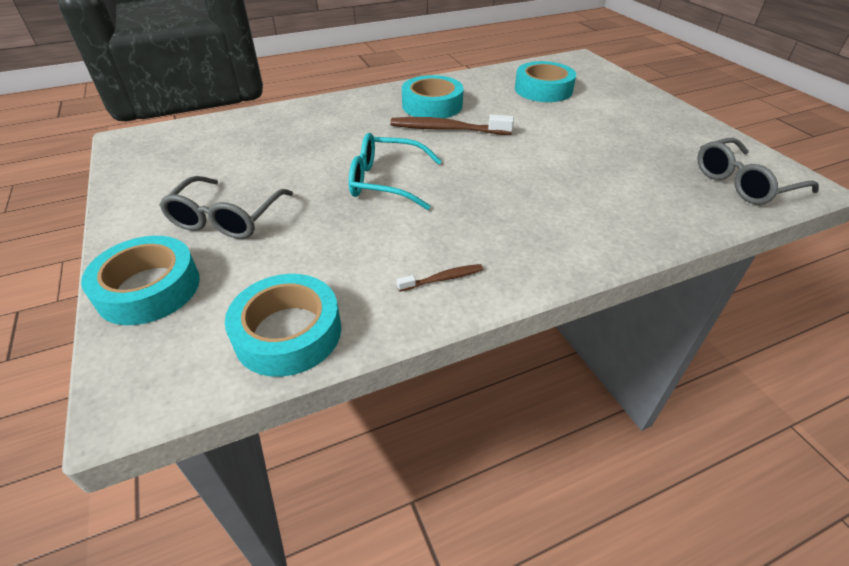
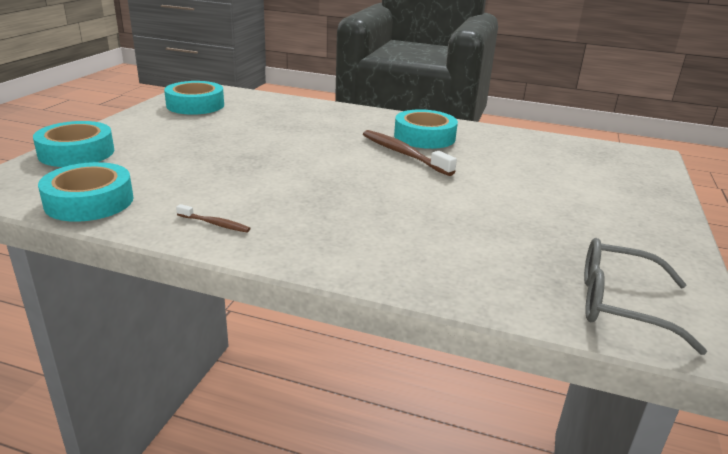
camera: 40 degrees right, 15 degrees down
(227, 218) = (170, 141): grey glasses -> none
(387, 182) = (294, 163): turquoise glasses -> none
(543, 89) = (552, 161): turquoise tape -> turquoise tape (195, 105)

